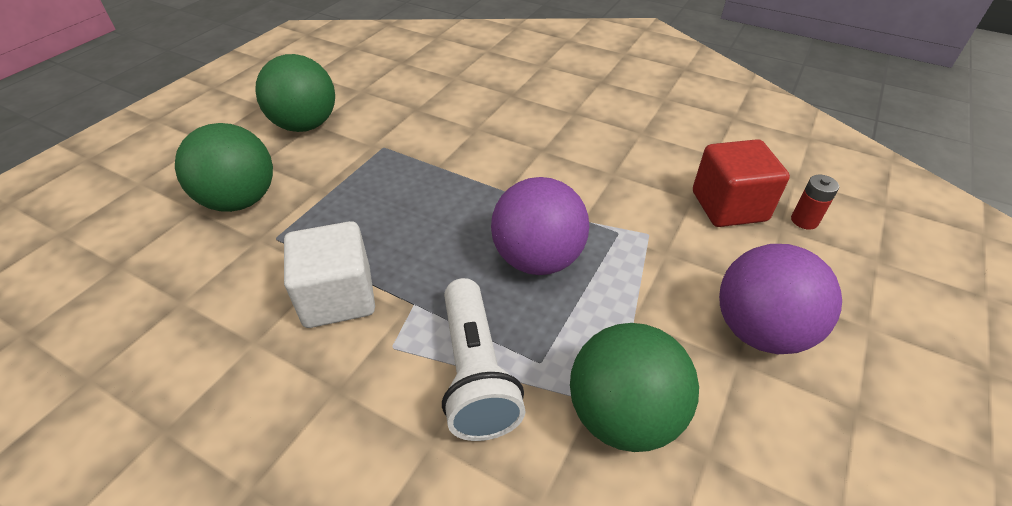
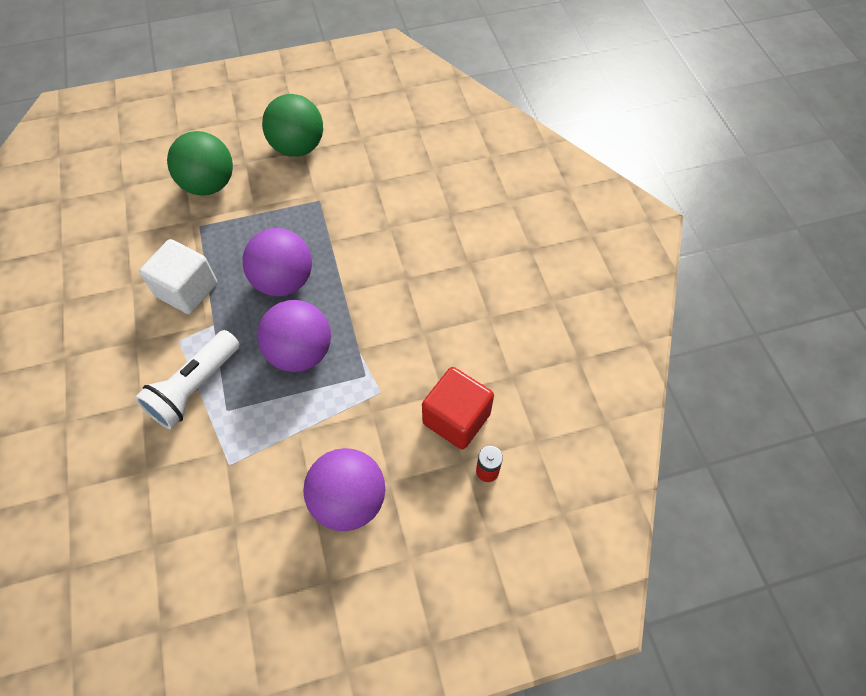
camera: 45 degrees right, 15 degrees up
(437, 220) = (284, 281): none -> purple ball
(623, 415) = (225, 470): green ball -> none

